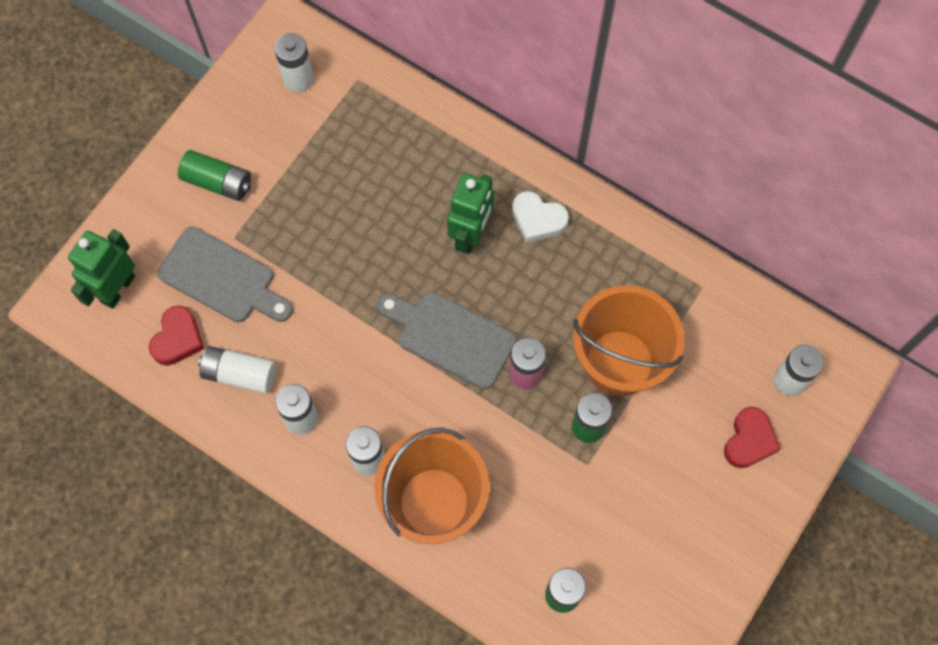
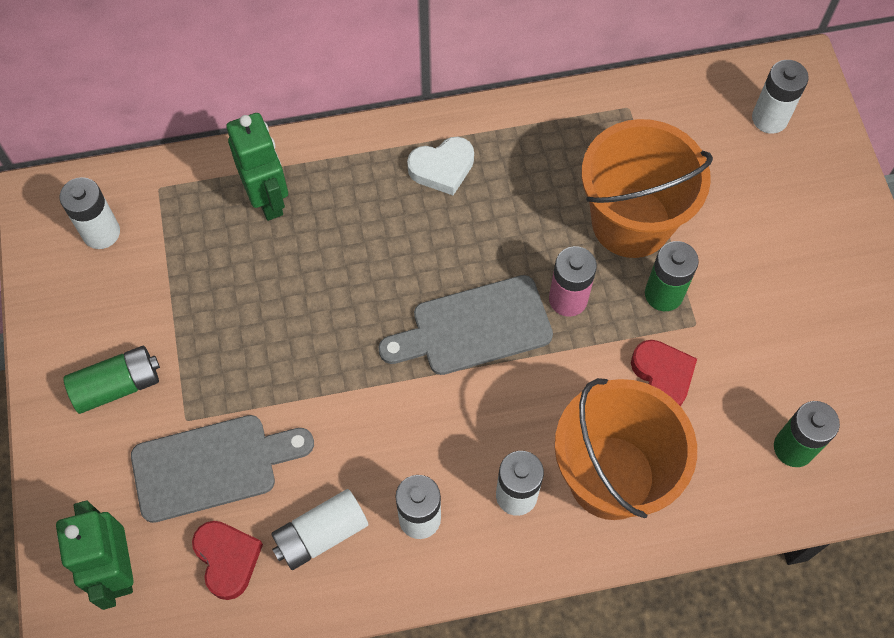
camera: 45 degrees left, 5 degrees down
(471, 234) = (399, 229): green robot -> green robot (268, 199)
(749, 440) = (792, 190): red heart -> red heart (662, 376)

